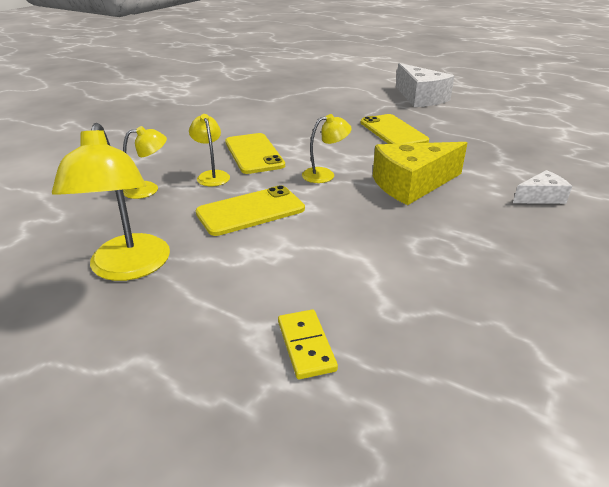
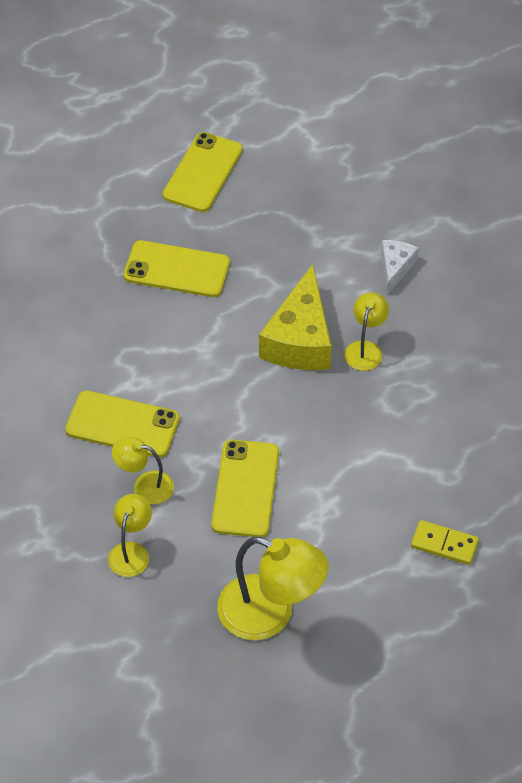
camera: 55 degrees left, 20 degrees up
(325, 175) = (224, 392): yellow lamp -> yellow lamp (365, 349)
(420, 98) = (106, 171): white cheese -> none
(471, 117) = (203, 172): none -> yellow phone

